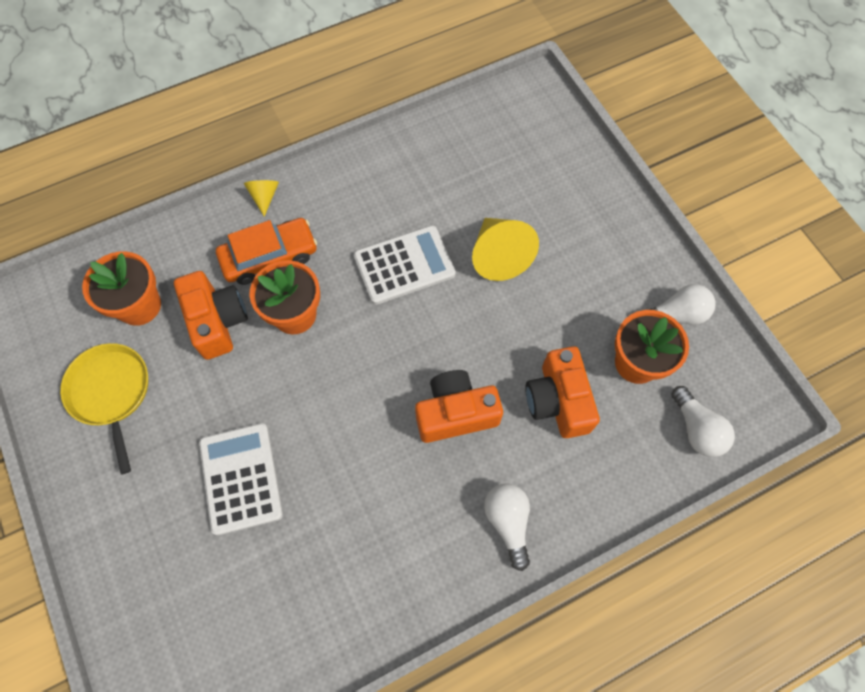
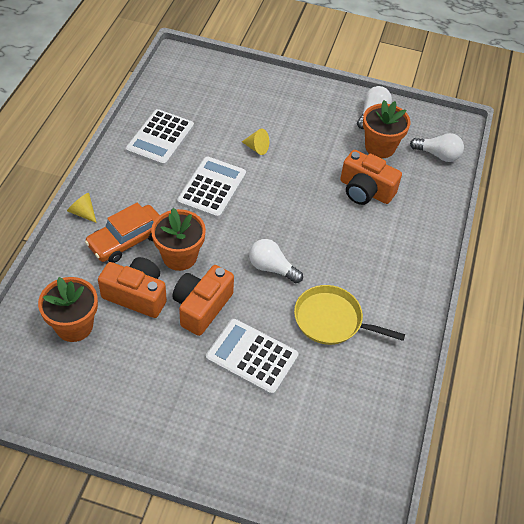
camera: 50 degrees left, 15 degrees down
(111, 392) = (116, 383): yellow pan -> yellow pan (331, 320)
(269, 256) = (126, 240): orange car -> orange car turned 150 degrees counterclockwise
(416, 170) = (160, 138): none -> white calculator
(455, 413) = (325, 234): orange camera -> orange camera (202, 307)
(499, 256) = (257, 148): yellow cone -> yellow cone, size x0.52
(508, 522) = (407, 260): white light bulb -> white light bulb (272, 268)

